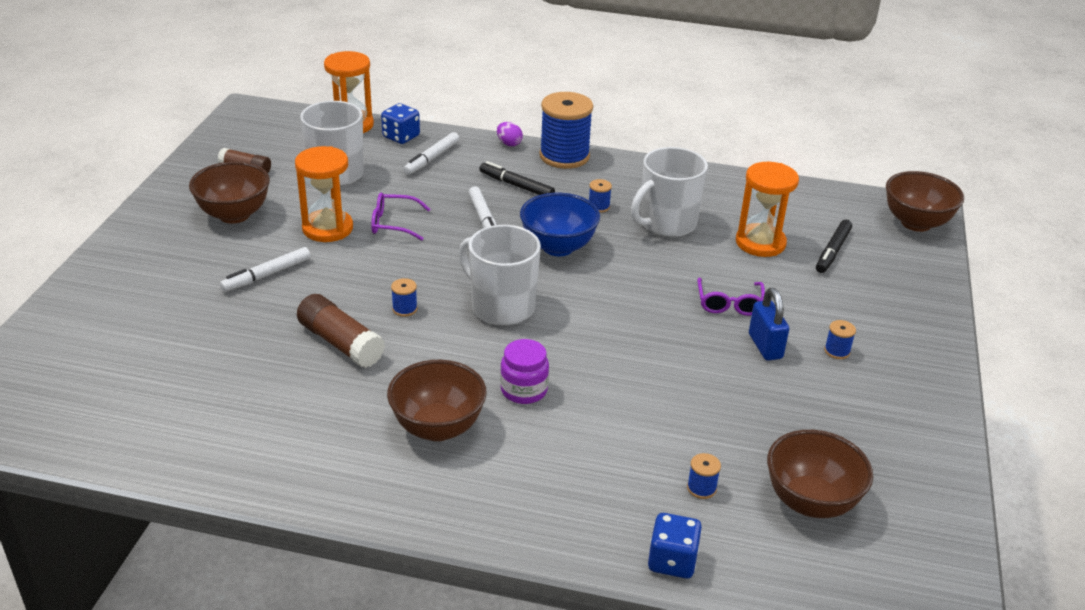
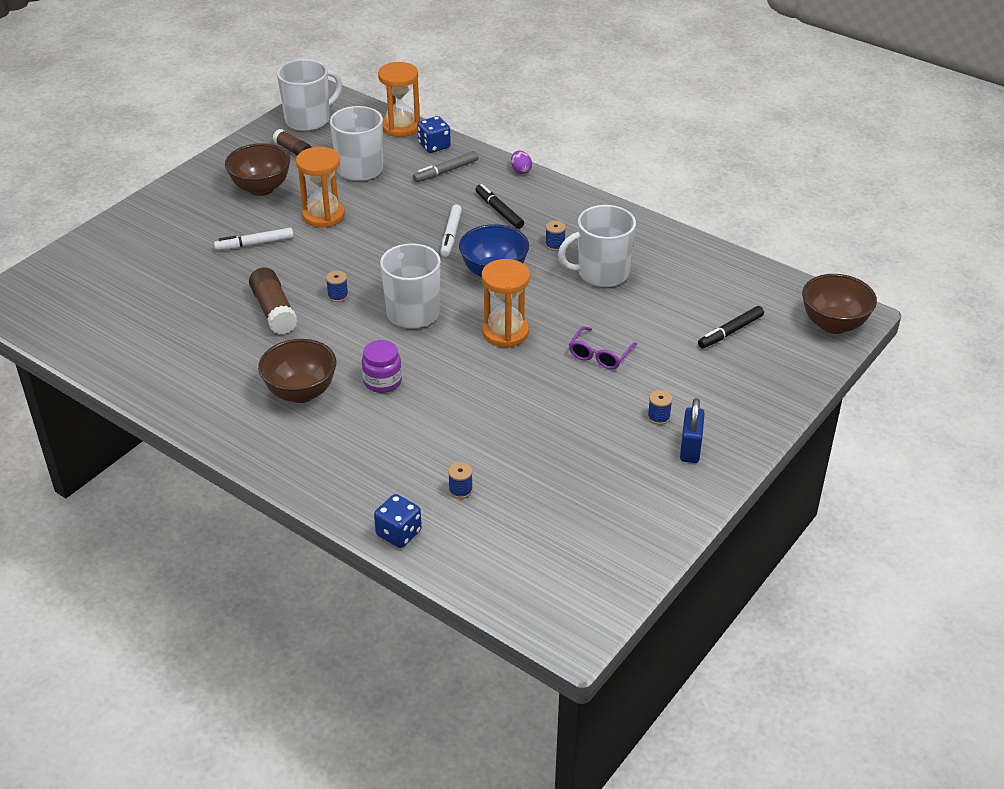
camera: 25 degrees right, 5 degrees up
(243, 136) = (309, 120): none -> white mug
(393, 223) = (376, 222): purple glasses -> none
(431, 159) = (446, 171): white marker -> grey marker
(564, 156) = (560, 192): blue spool -> none
(760, 243) = (671, 309): orange hourglass -> orange hourglass (505, 332)
(765, 346) = (600, 397): blue padlock -> blue padlock (690, 449)
(810, 502) = (536, 524): brown bowl -> none

